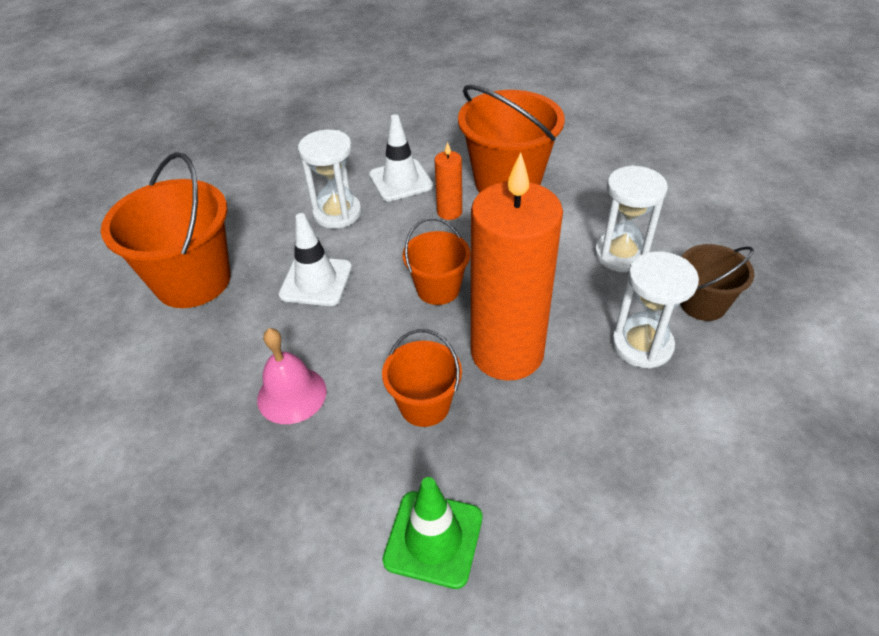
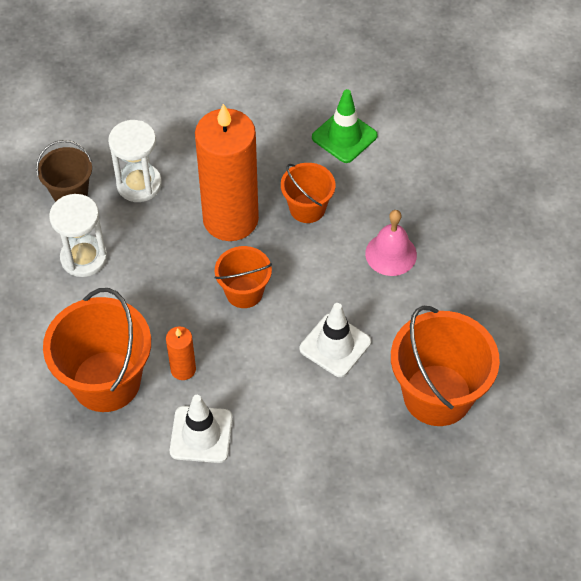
camera: 155 degrees left, 10 degrees up
(337, 213) = (282, 418): white hourglass -> none

